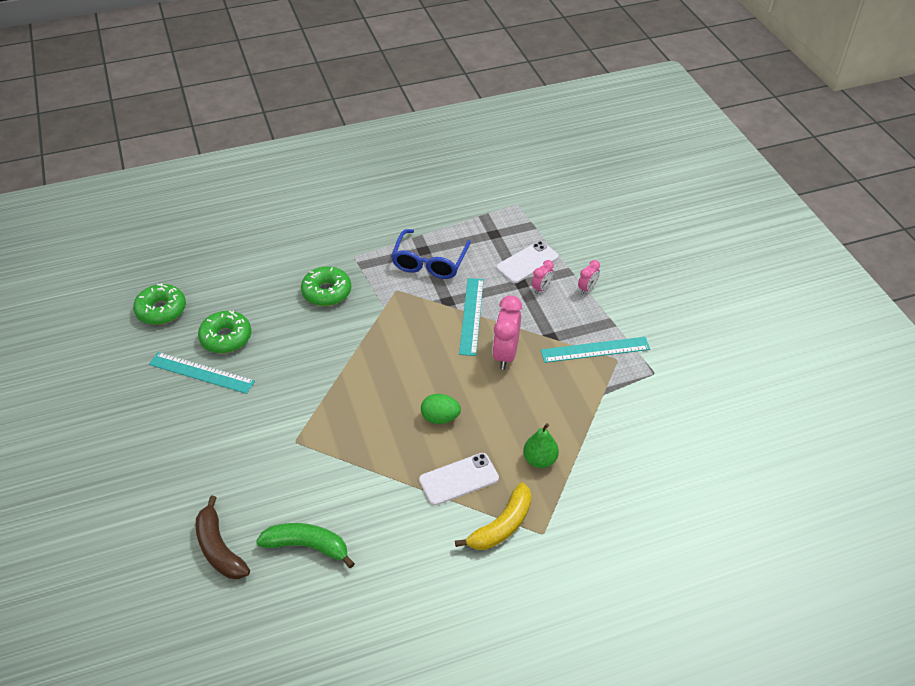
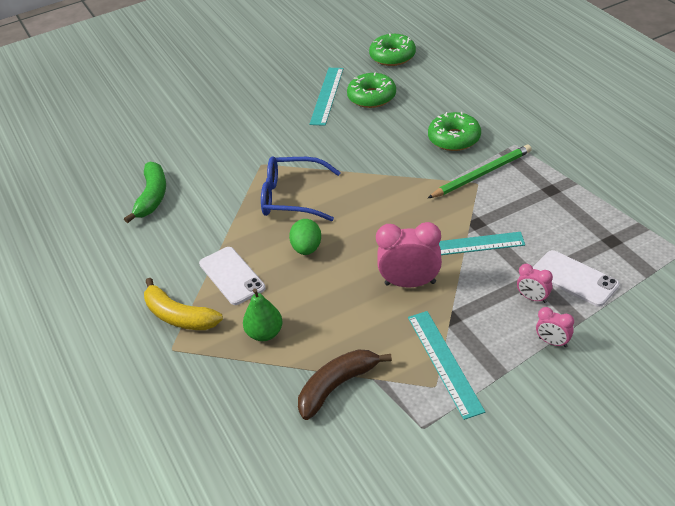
camera: 85 degrees right, 5 degrees down
(219, 548) = (149, 152): brown banana -> brown banana (337, 387)
(385, 285) = (481, 174): none -> green pencil
(430, 262) = (533, 198): blue glasses -> blue glasses (292, 197)

